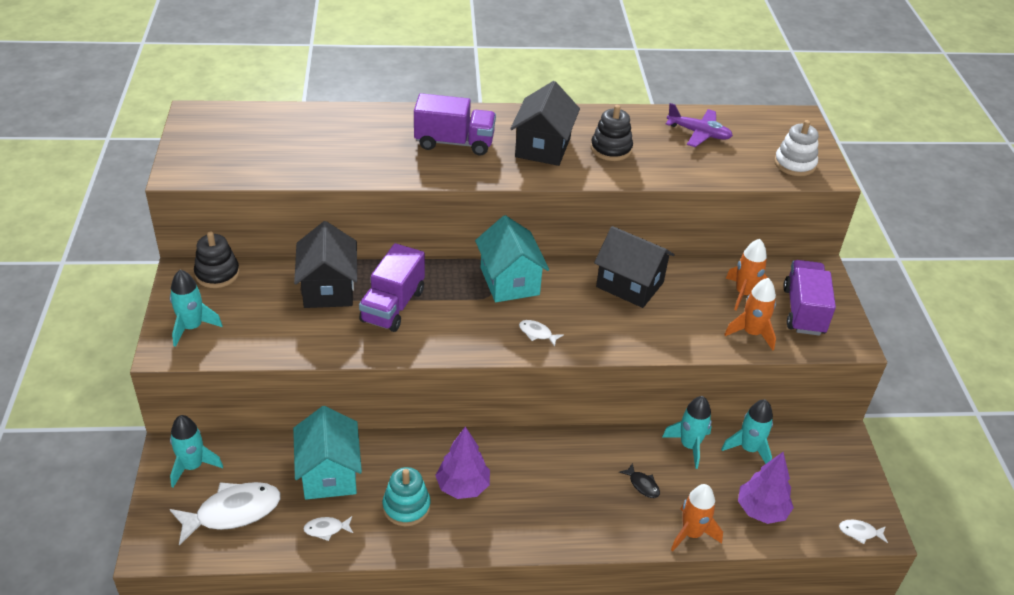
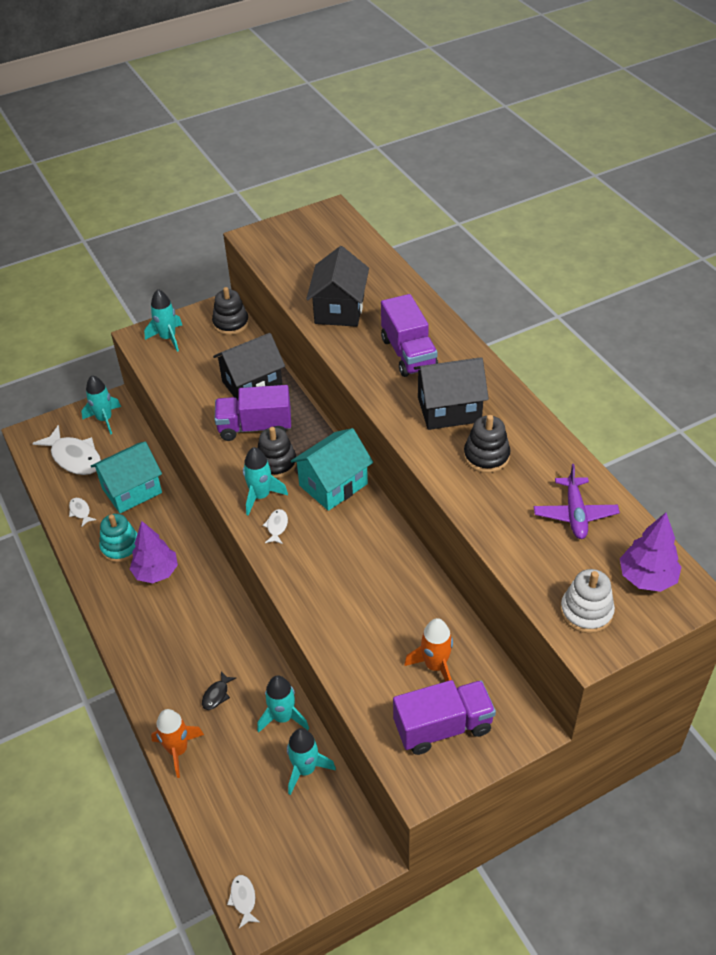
camera: 70 degrees right, 5 degrees up
(454, 307) = (276, 463): none -> black stacking toy
(490, 331) = (261, 496): none -> turquoise rocket
(629, 285) = (386, 569): black house -> black house (339, 309)
(751, 333) = (377, 688): orange rocket -> none
(761, 510) = (231, 801): purple tree -> purple tree (647, 578)

